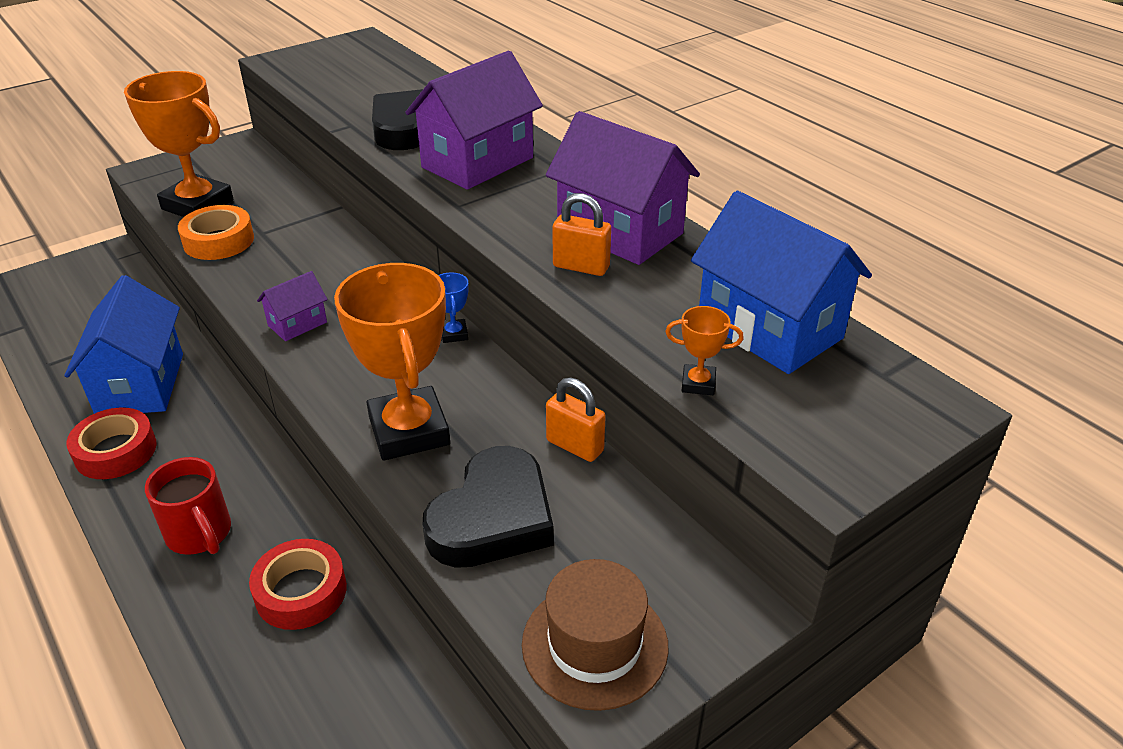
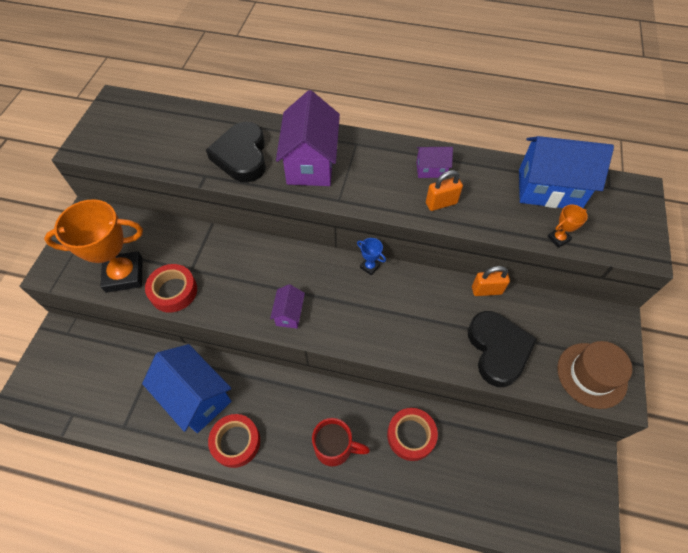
camera: 40 degrees left, 20 degrees up
(218, 241) = (173, 291): orange tape -> red tape
(409, 431) = (415, 334): orange trophy -> none
(620, 232) = (431, 169): purple house -> purple house, size x0.49

